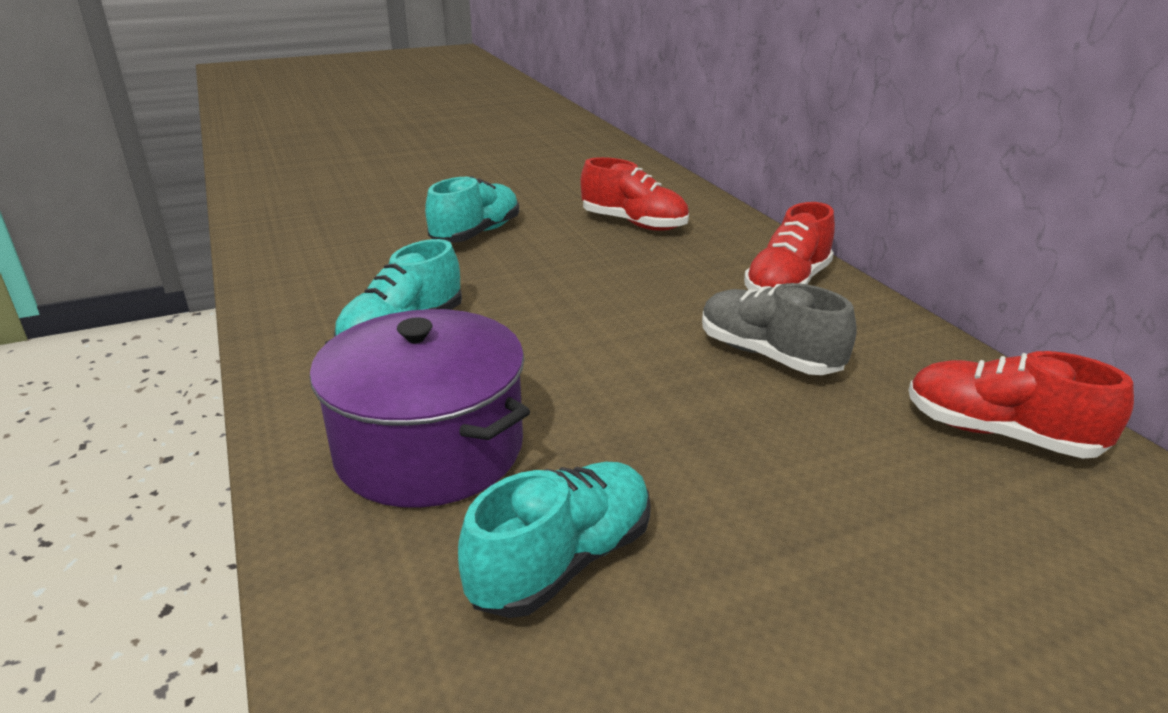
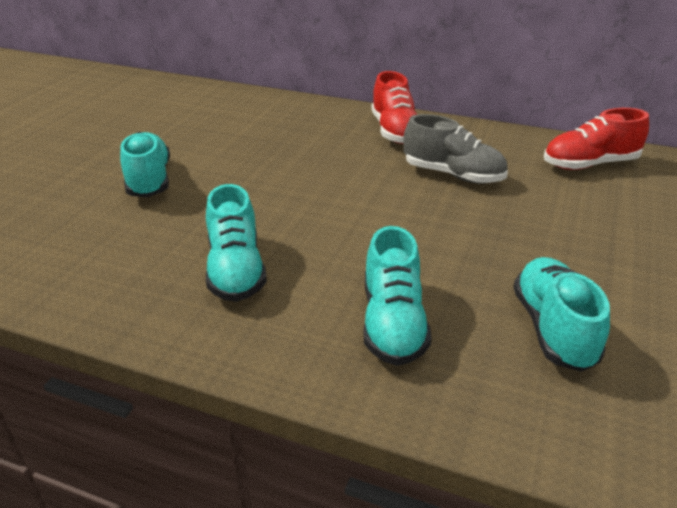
camera: 45 degrees left, 5 degrees up
(429, 448) = (393, 323): purple pot -> turquoise shoe
(634, 224) = (246, 129): red shoe -> none
(768, 355) = (453, 175): grey shoe -> grey shoe turned 150 degrees counterclockwise

